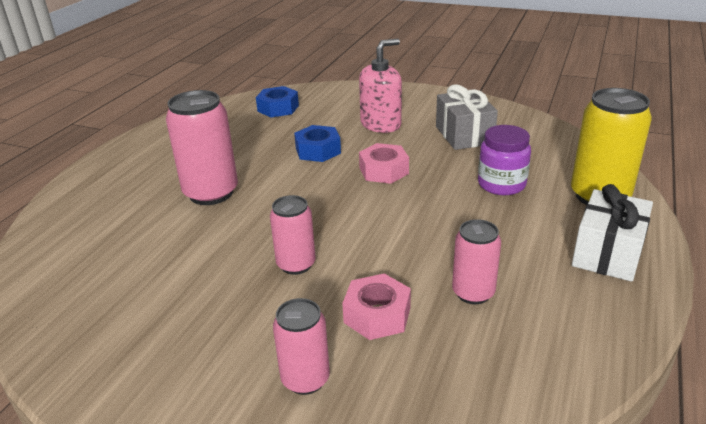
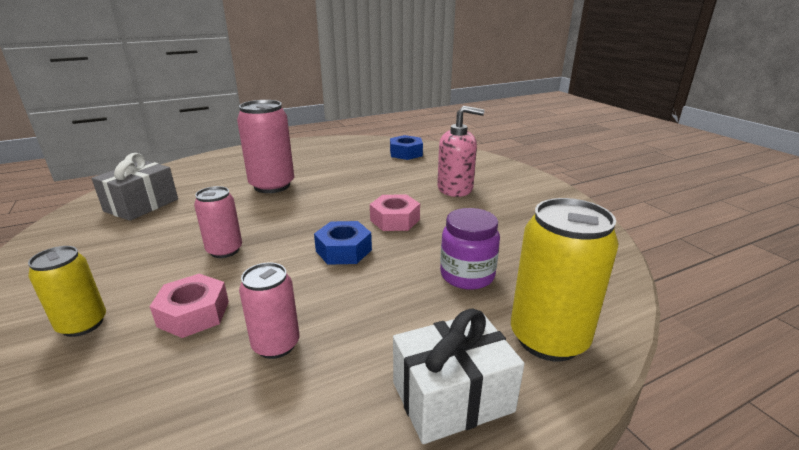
camera: 40 degrees right, 5 degrees down
(305, 379) = (83, 324): pink can -> yellow can
(318, 150) = (378, 188): blue nut -> blue nut (343, 250)
(464, 135) = (509, 223): grey gift -> grey gift (141, 205)

